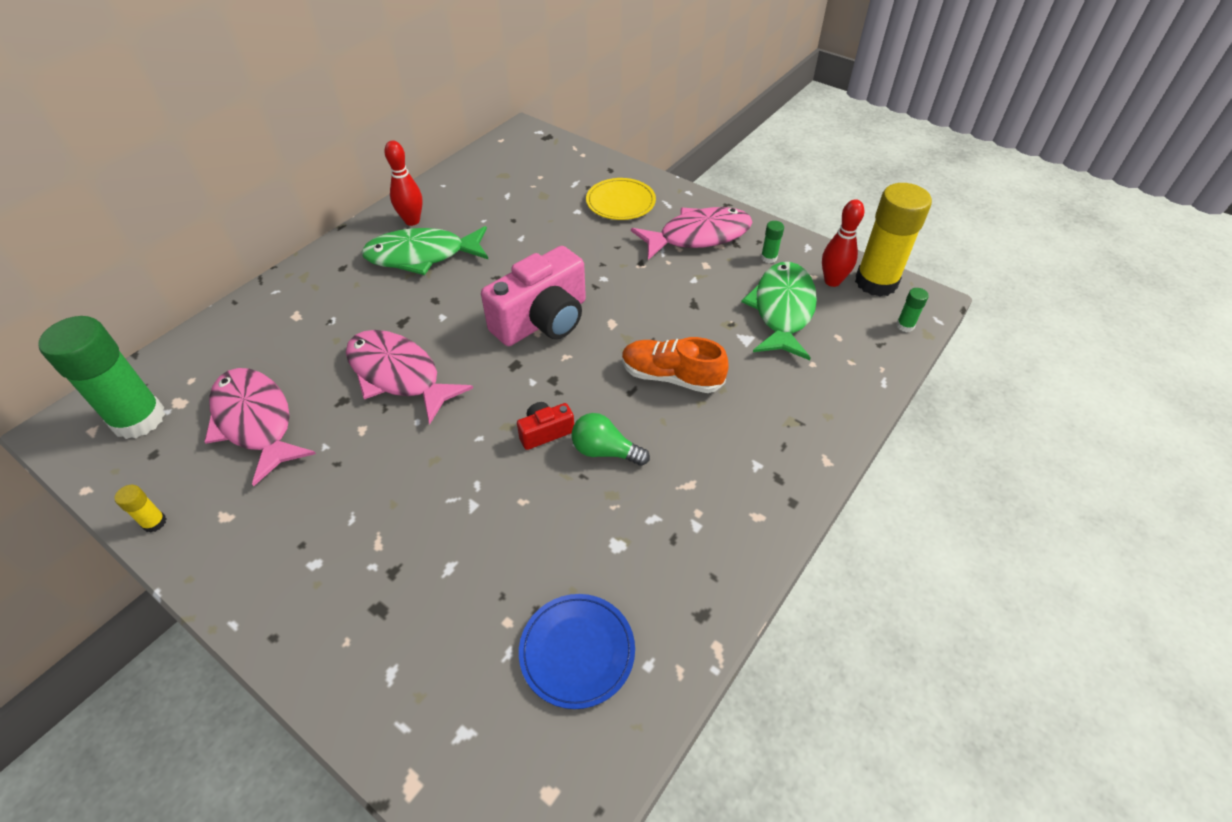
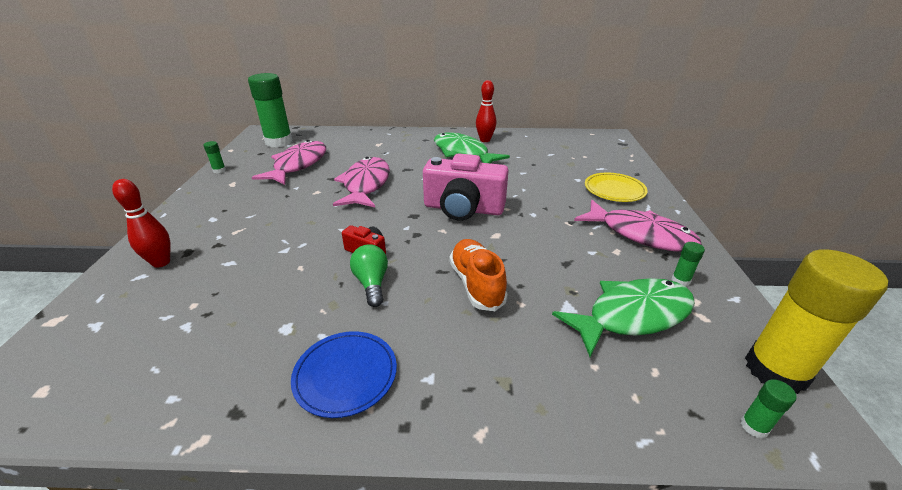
camera: 55 degrees right, 15 degrees down
(154, 522) = (219, 170): yellow glue stick -> green glue stick
(577, 651) = (175, 350): blue plate -> blue plate (345, 375)
(832, 281) = (721, 334): red bowling pin -> red bowling pin (161, 262)

